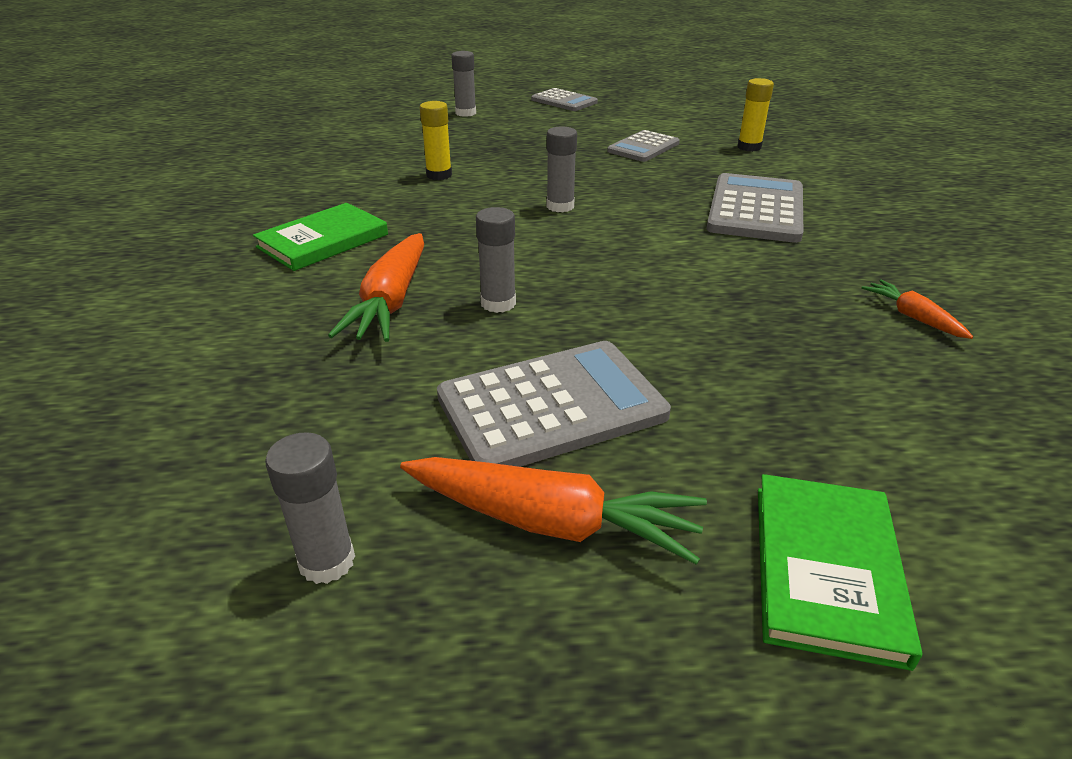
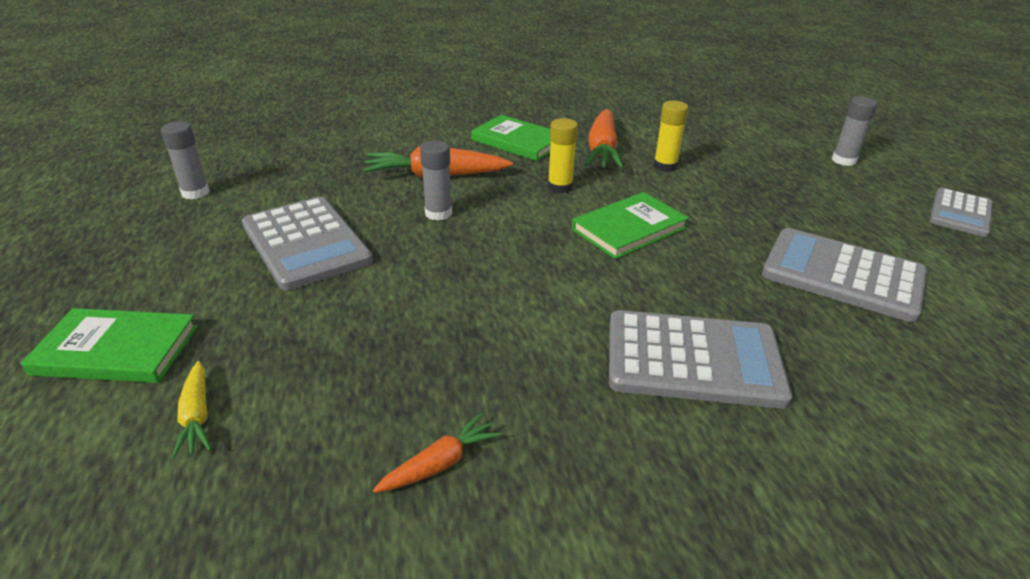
camera: 80 degrees right, 0 degrees up
(553, 522) = (197, 250): orange carrot -> orange carrot (602, 150)
(560, 206) = (629, 228): grey glue stick -> green book
(643, 147) = (842, 275): grey calculator -> grey calculator, size x1.61
(749, 147) = (932, 369): yellow glue stick -> yellow glue stick (560, 187)
(920, 465) = (197, 417): none -> yellow carrot

